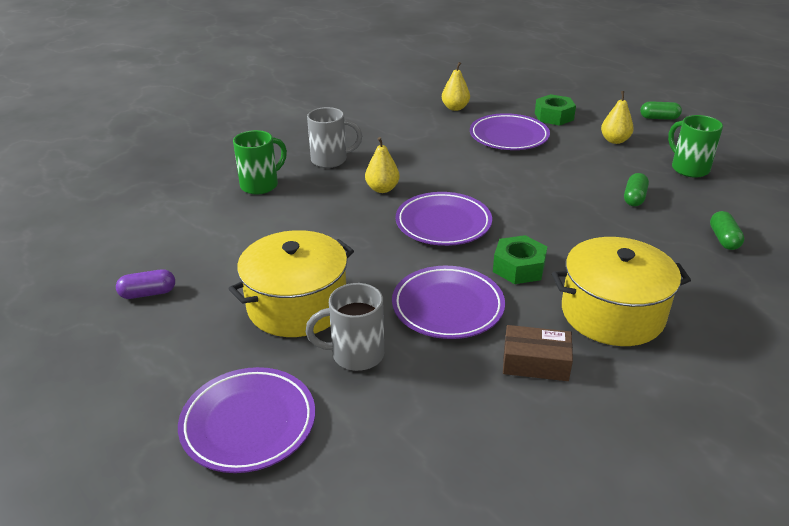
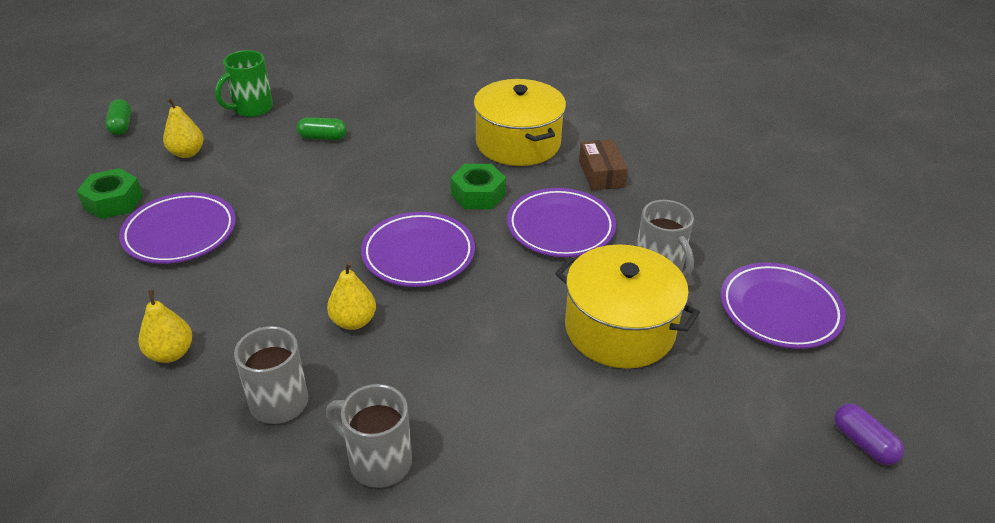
camera: 110 degrees left, 5 degrees up
(148, 293) = (682, 474): purple capsule -> purple capsule (863, 443)
(261, 185) = (378, 461): green mug -> grey mug
(455, 108) = (74, 298): yellow pear -> yellow pear (171, 353)
(723, 239) = (383, 94): green capsule -> none

